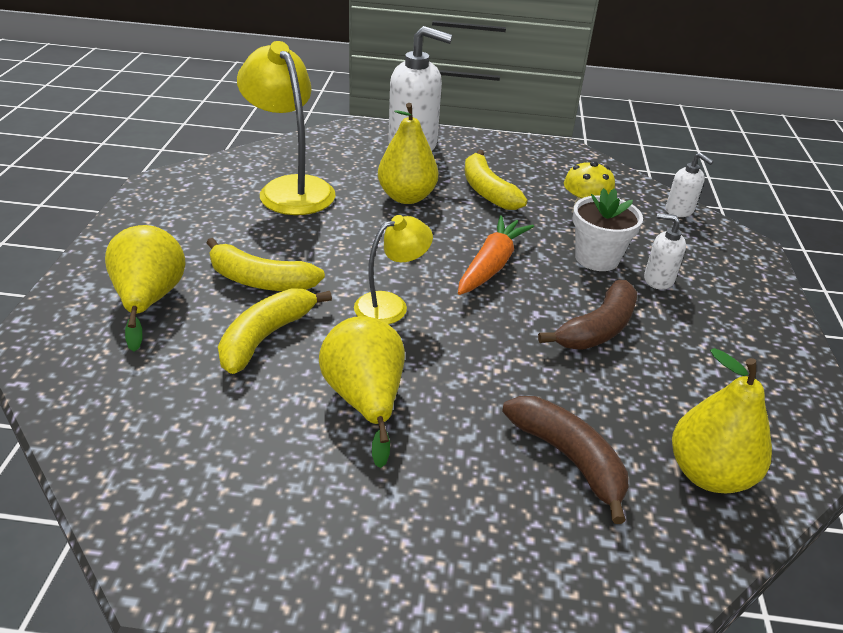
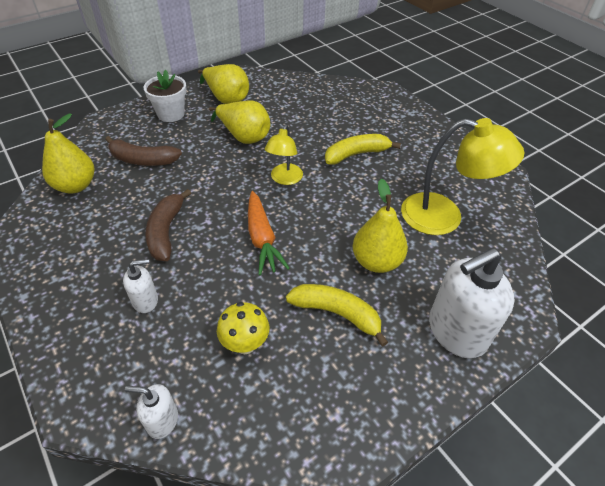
camera: 140 degrees right, 10 degrees up
(150, 300) = (379, 121): yellow pear -> yellow pear (226, 98)
(266, 337) = (313, 135): yellow banana -> none
(596, 258) = (201, 293): white flower pot -> white flower pot (171, 114)

